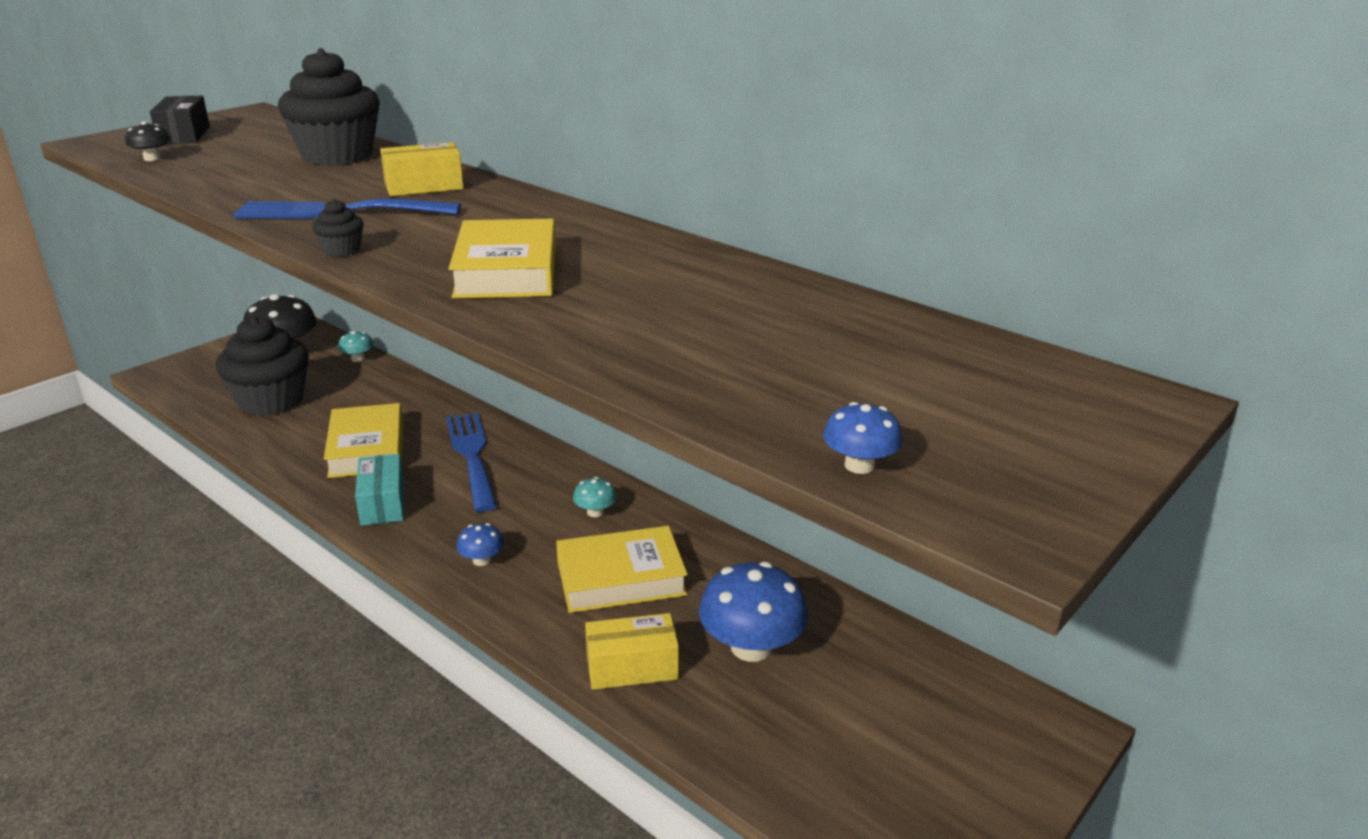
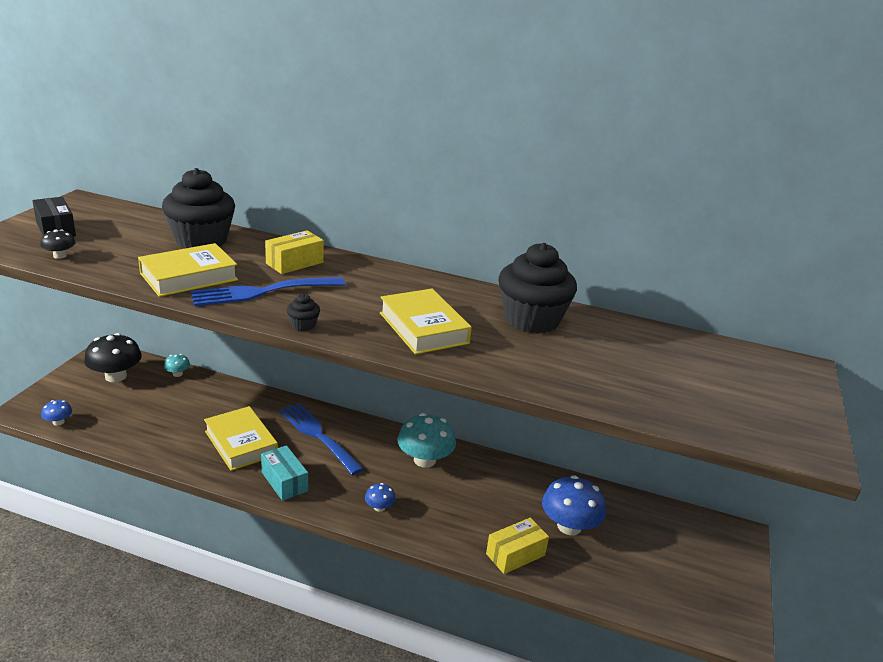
camera: 25 degrees left, 0 degrees up
(271, 401) = (138, 418): black cupcake -> black cupcake (531, 319)
(595, 512) = (424, 460): turquoise mushroom -> turquoise mushroom, size x2.06
(621, 578) = (470, 500): yellow book -> yellow book (189, 277)
(859, 465) = (723, 430): blue mushroom -> blue mushroom (58, 422)

